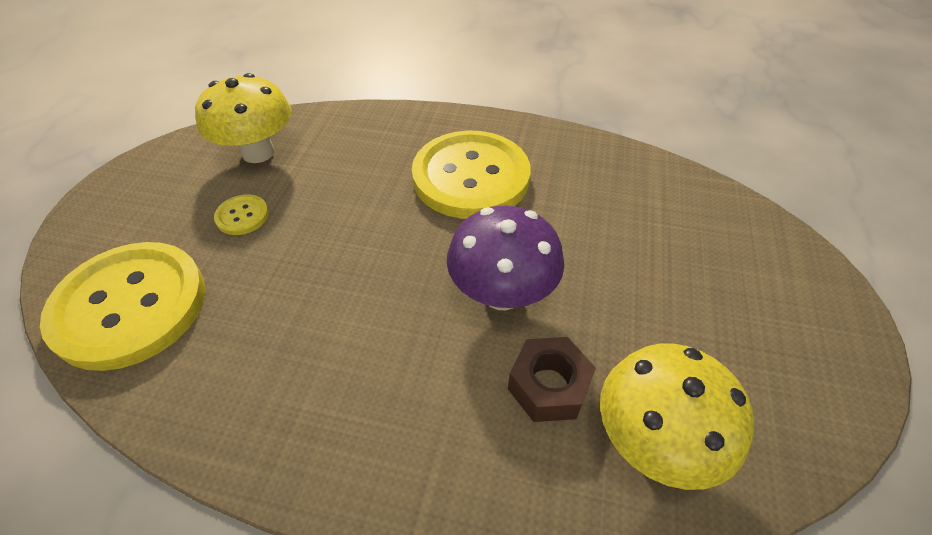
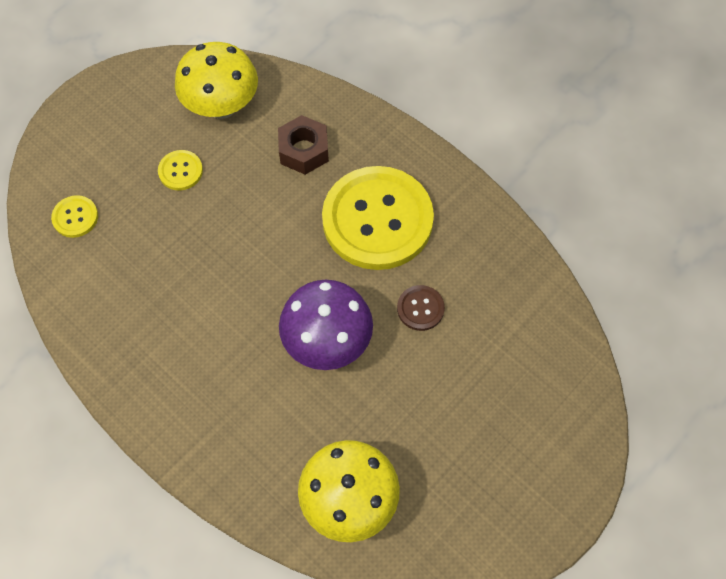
camera: 30 degrees right, 15 degrees up
(130, 306) = (75, 217): yellow button -> yellow button, size x0.41
(548, 386) = (309, 427): brown nut -> brown nut (304, 151)
(567, 225) = (420, 308): none -> brown button

